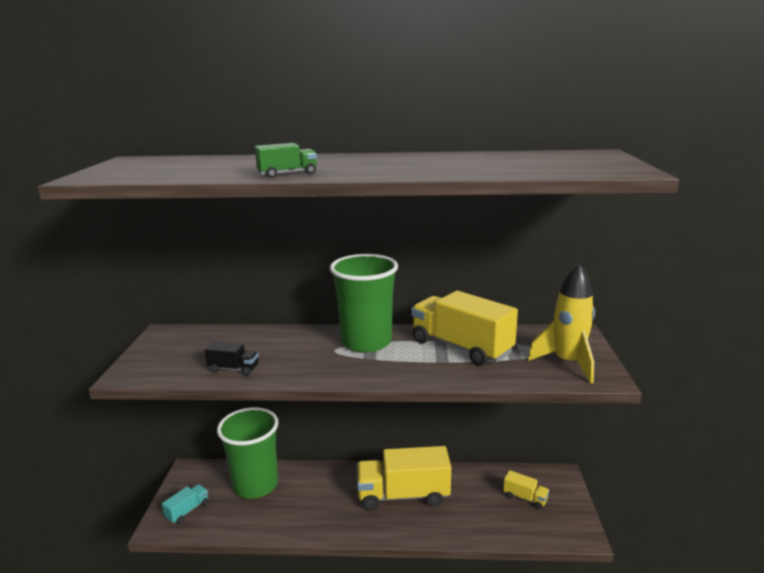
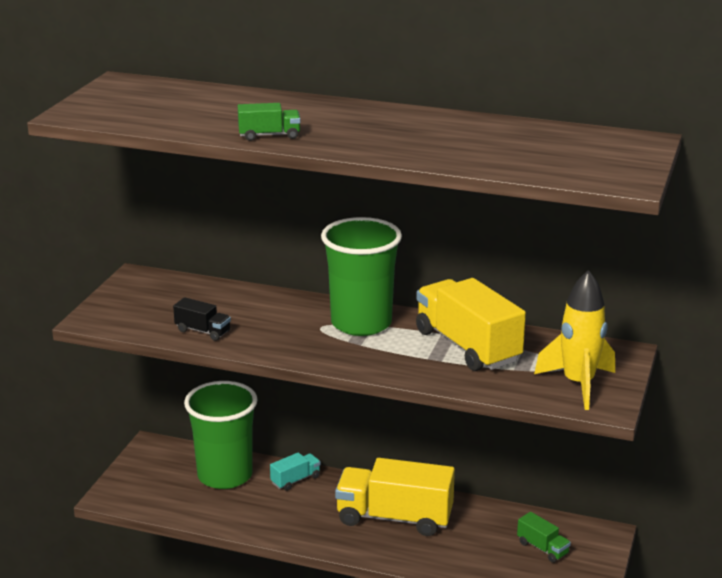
camera: 15 degrees right, 5 degrees up
(187, 510) = (142, 487): turquoise truck -> turquoise truck (295, 480)
(525, 498) = (542, 548): yellow truck -> green truck

